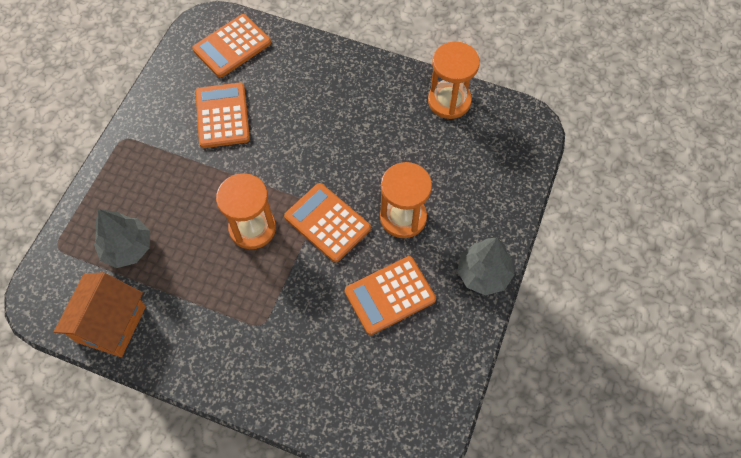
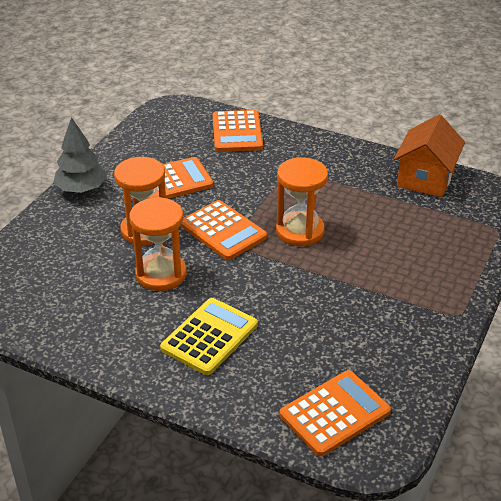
camera: 175 degrees left, 25 degrees down
(127, 248) = (425, 224): grey tree -> none
(222, 116) = (340, 330): orange calculator -> orange calculator (237, 132)
(326, 102) = (209, 337): none -> yellow calculator
(449, 101) = (56, 328): orange hourglass -> orange hourglass (161, 274)

